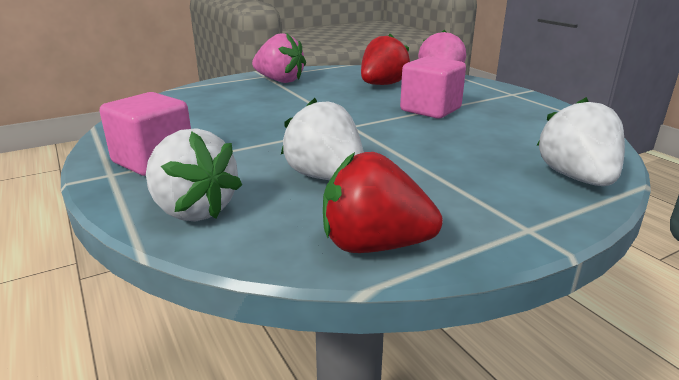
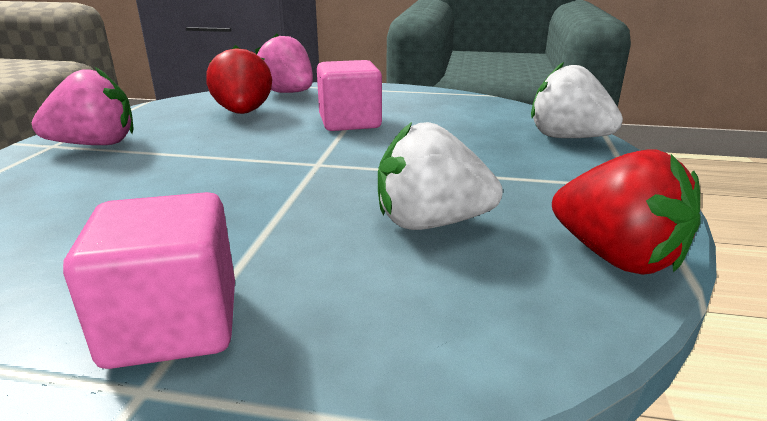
camera: 50 degrees left, 0 degrees up
(193, 210) = (406, 343): white strawberry -> none
(374, 245) = (615, 257): red strawberry -> red strawberry turned 90 degrees counterclockwise

